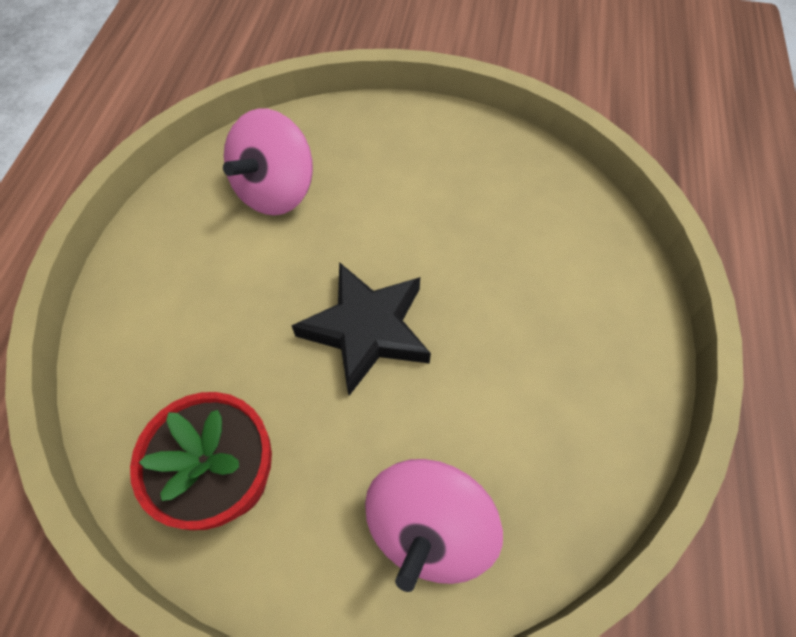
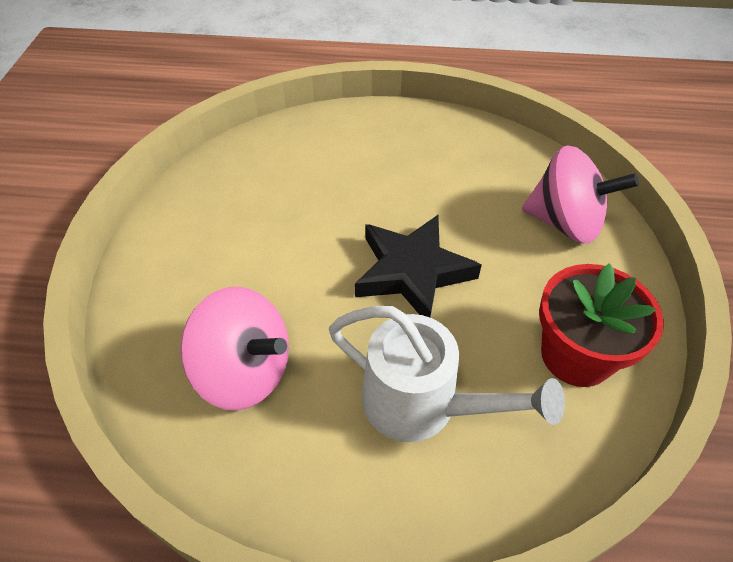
camera: 95 degrees left, 10 degrees down
(210, 319) = (422, 405): none -> white watering can

